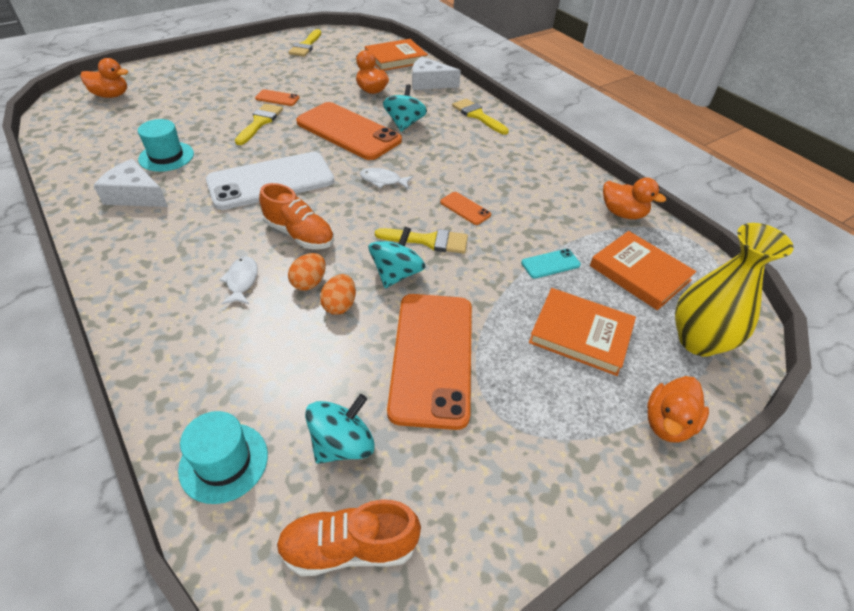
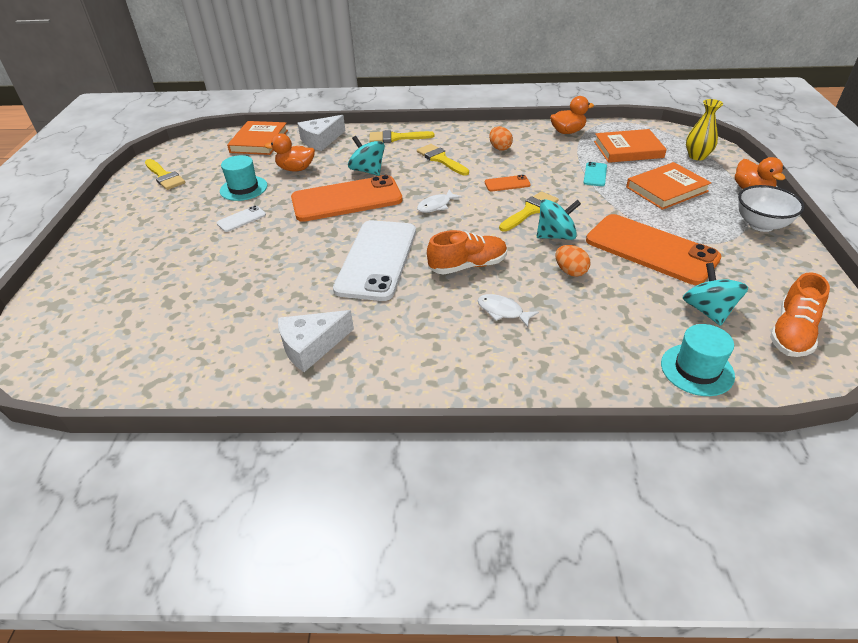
camera: 50 degrees left, 5 degrees down
(111, 95) = (80, 324): orange duck -> none
(166, 156) = (263, 311): turquoise hat -> turquoise hat (243, 188)
(260, 122) = (272, 240): yellow brush -> yellow brush (440, 159)
(277, 98) = (241, 219): orange phone -> white phone
(309, 283) = (533, 278): orange egg -> orange egg (500, 148)
(396, 274) = (556, 236): turquoise spinning top -> turquoise spinning top turned 105 degrees clockwise
(585, 454) = (761, 225): none -> white bowl
(698, 341) = (697, 156): yellow vase -> yellow vase, size x0.62

